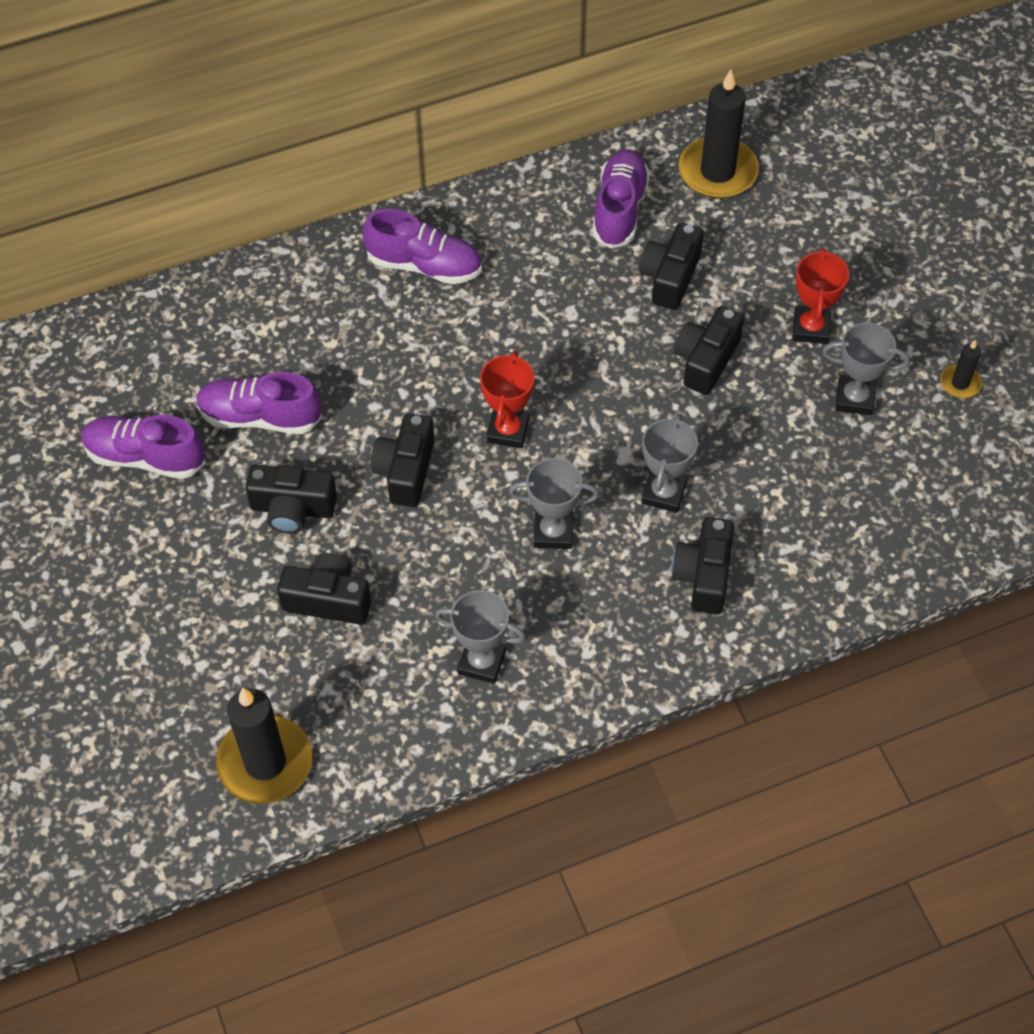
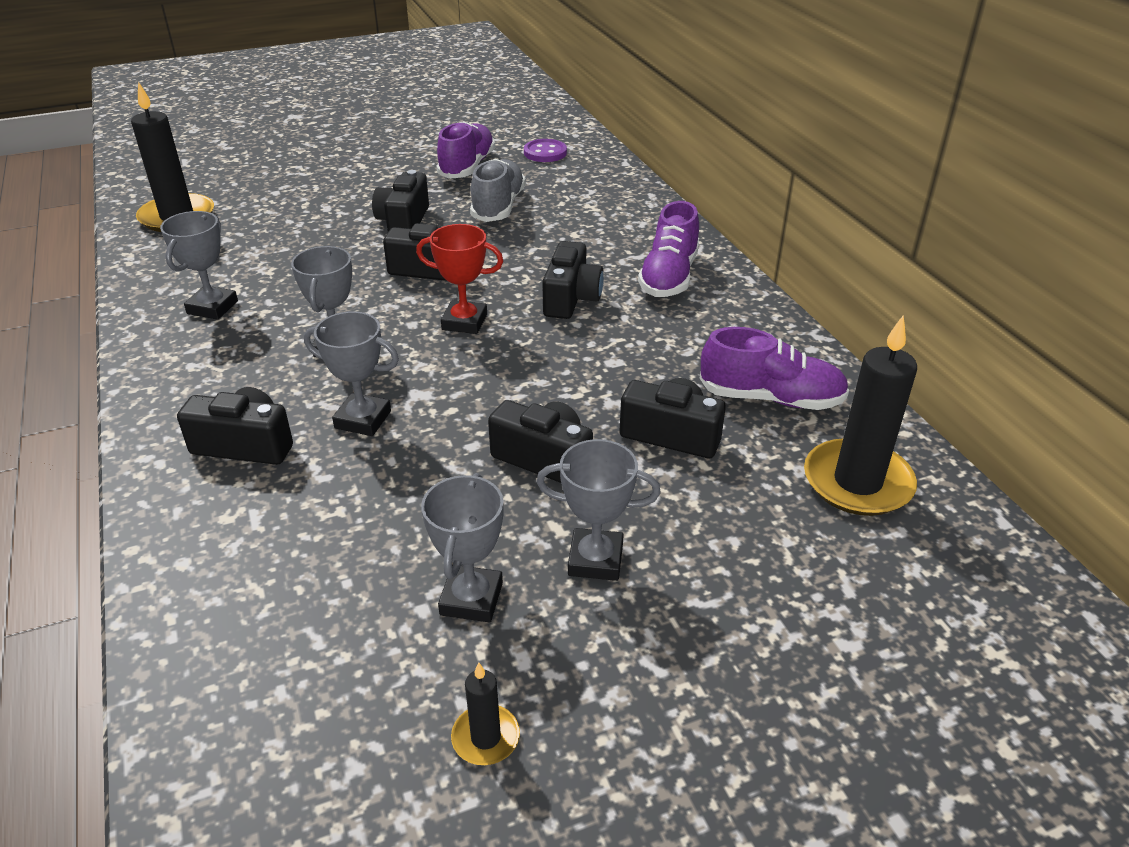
camera: 90 degrees right, 20 degrees down
(111, 375) = (545, 153): none -> purple button
(260, 417) = (498, 206): purple shoe -> grey shoe
(328, 600) = (309, 237): black camera -> black camera (571, 298)
(811, 328) = (595, 560): red trophy -> grey trophy

